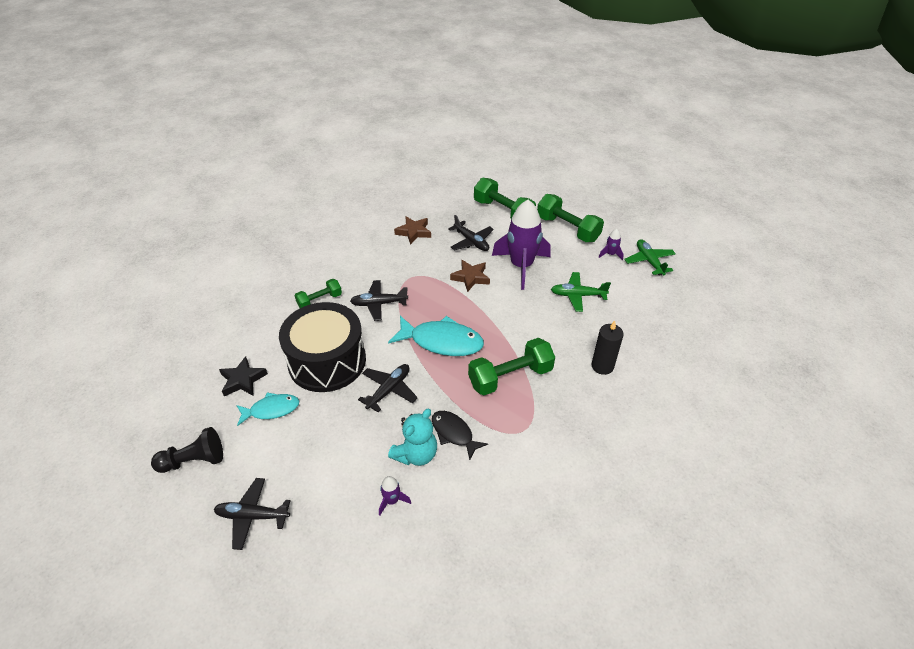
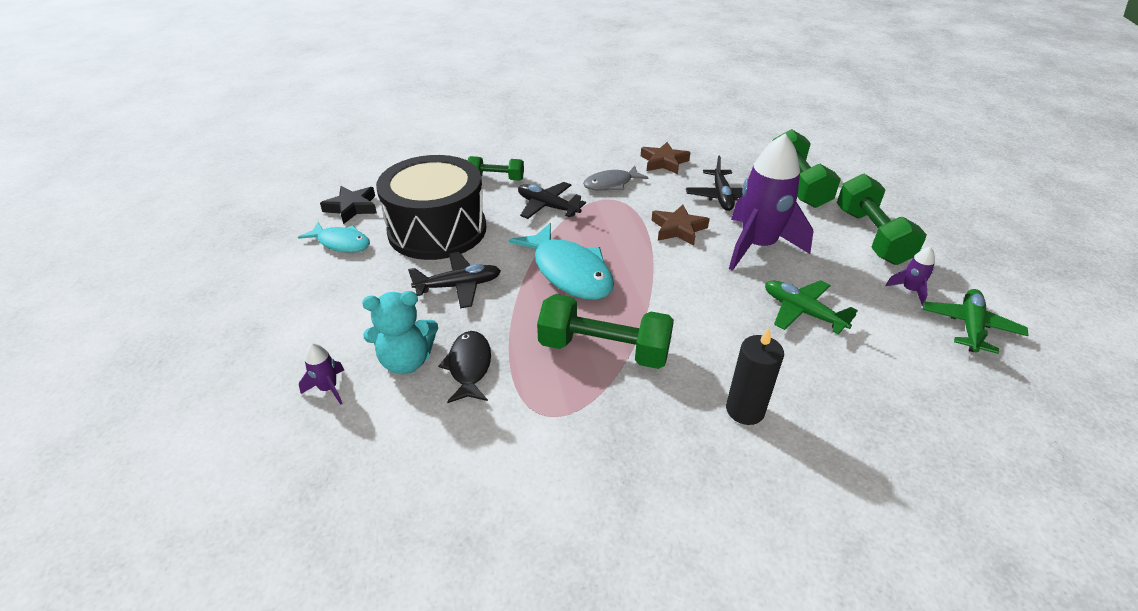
camera: 40 degrees right, 5 degrees down
(194, 460) = (237, 247): black pawn -> none
(252, 516) = (212, 318): black plane -> none
(399, 265) = (611, 184): none -> grey fish

